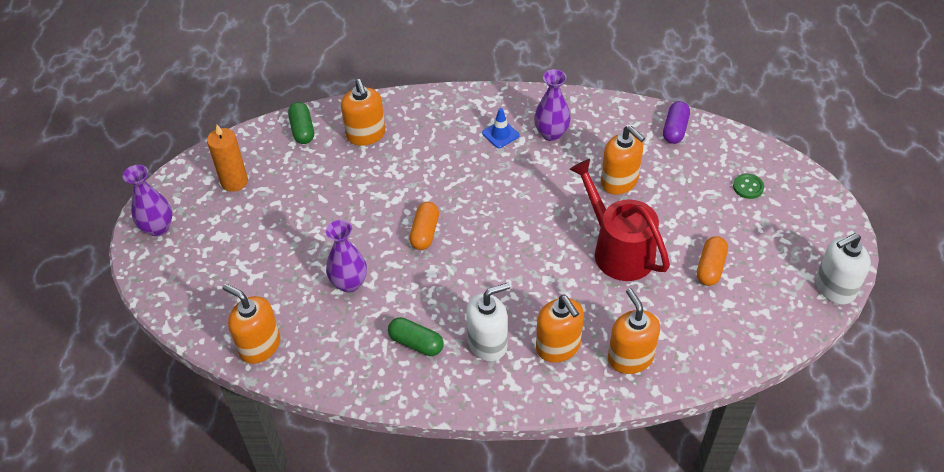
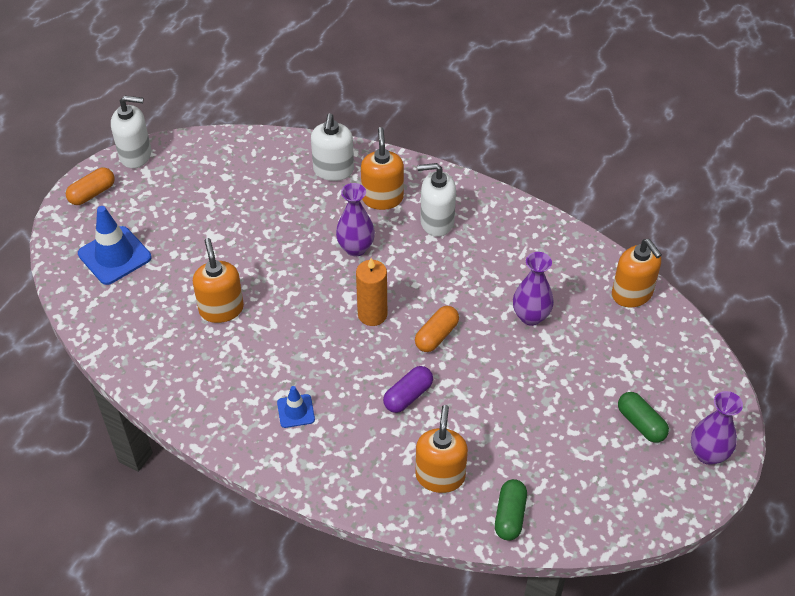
camera: 155 degrees left, 0 degrees up
(234, 181) = (610, 478): orange candle -> orange candle (372, 314)
(416, 343) = (495, 244): green capsule -> green capsule (641, 423)
(551, 133) = (244, 388): purple vase -> purple vase (356, 248)
(618, 250) = (275, 249): red watering can -> none
(630, 357) = (333, 170): orange soap dispenser -> white soap dispenser
(675, 129) = (121, 339): purple capsule -> purple capsule (408, 396)
(710, 267) = (213, 206): orange capsule -> orange capsule (92, 193)
(748, 187) = (114, 256): green button -> blue traffic cone

